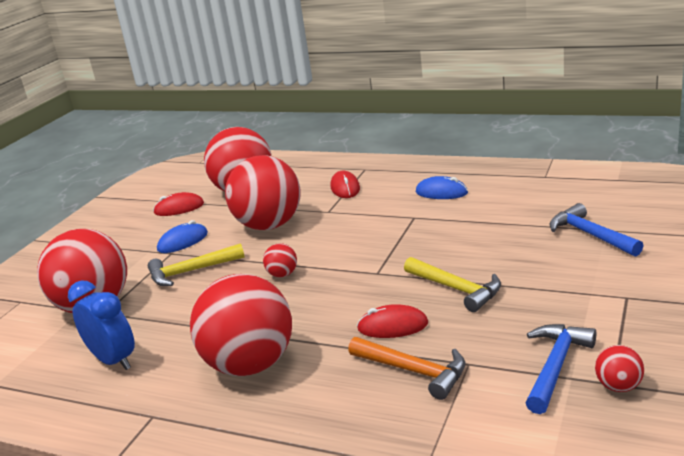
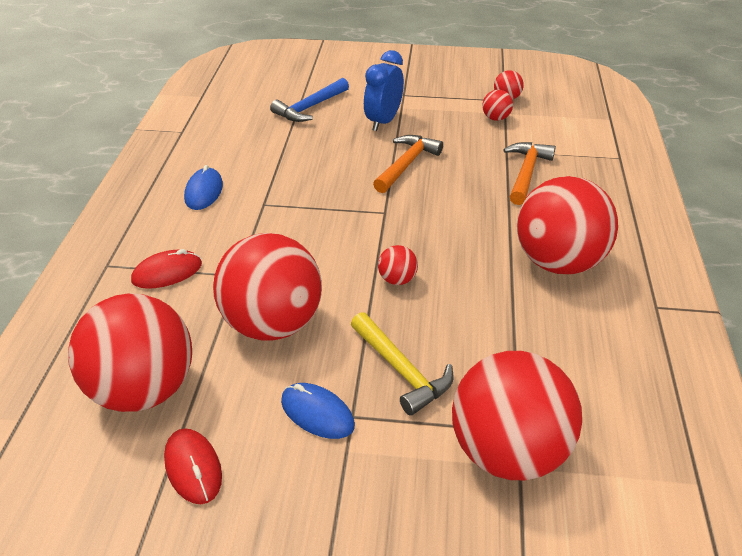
camera: 110 degrees left, 15 degrees up
(114, 360) = (600, 373): blue clock -> blue clock (383, 121)
(392, 326) = (471, 190): red mouse -> none
(456, 289) = (406, 164): yellow hammer -> orange hammer
(555, 366) = (496, 118): blue hammer -> red ball

